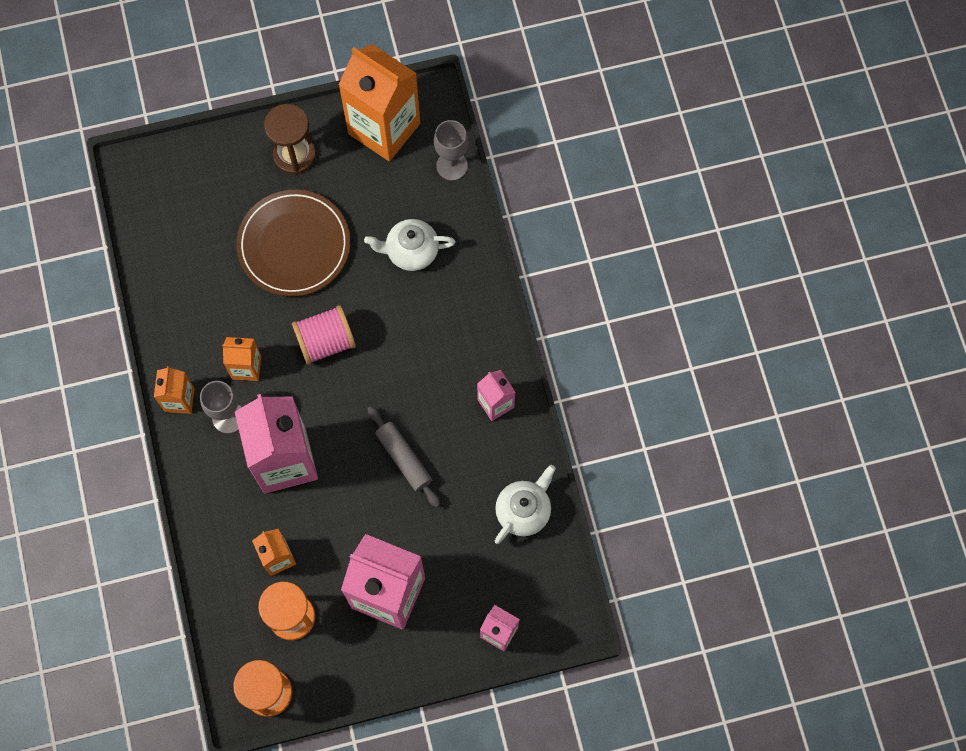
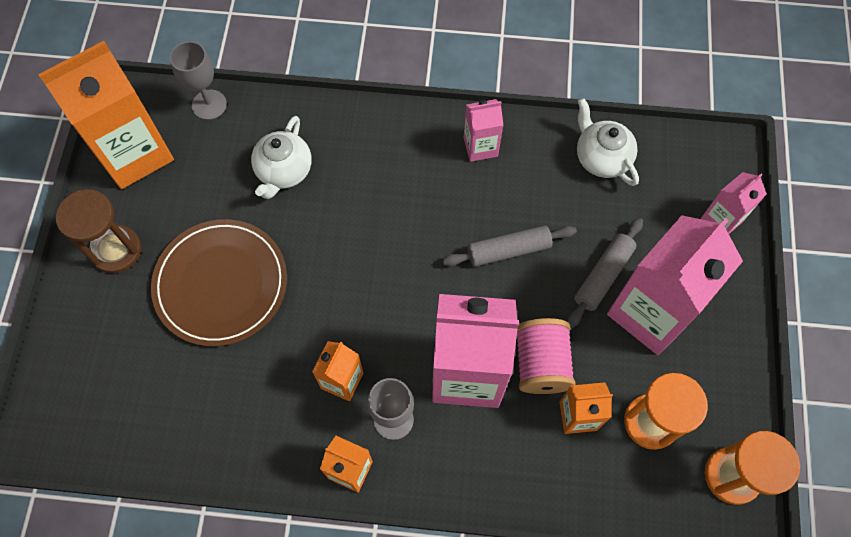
camera: 70 degrees left, 5 degrees down
(325, 341) = (347, 286): pink spool -> pink spool (541, 364)
(408, 544) = (603, 275): none -> grey rolling pin

